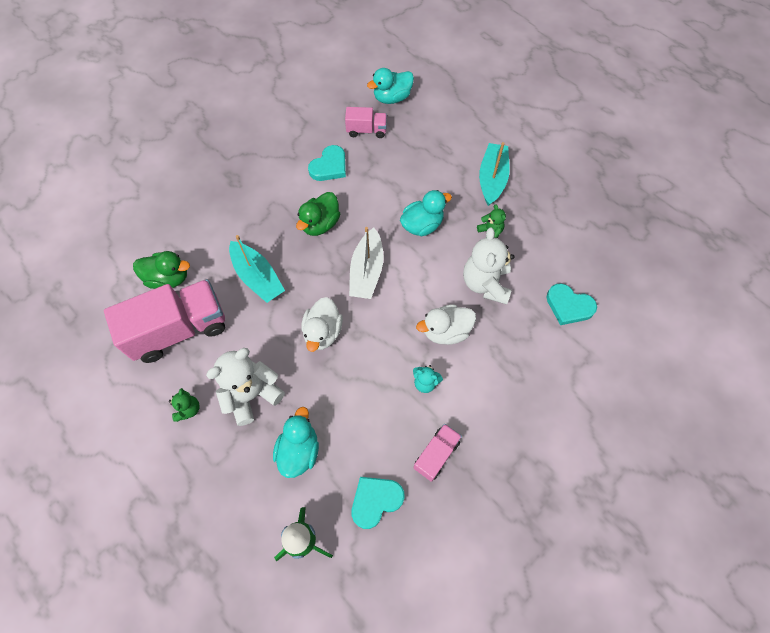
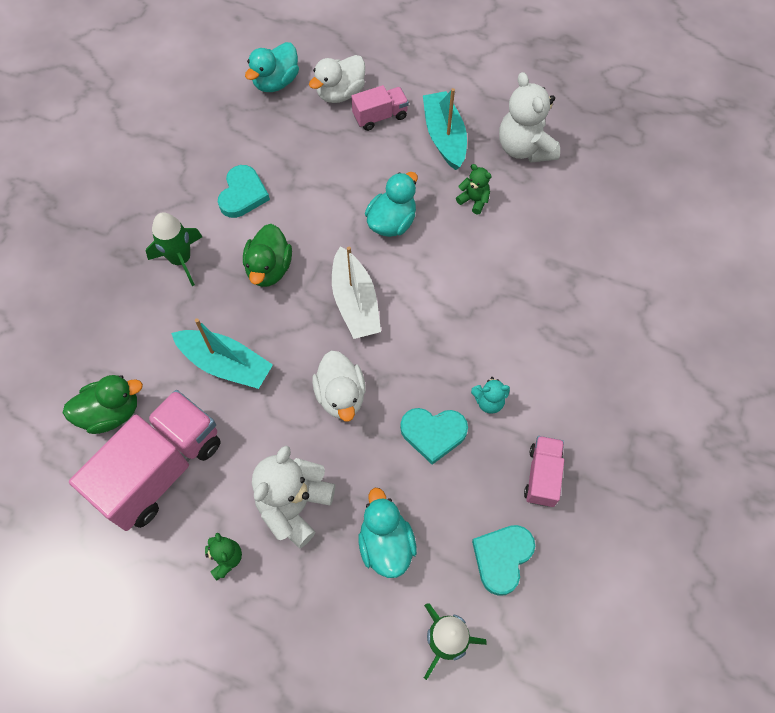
camera: 25 degrees left, 0 degrees up
(265, 195) = (181, 260): none -> green rocket
(366, 130) = (265, 133): pink truck -> pink truck (380, 116)
(446, 331) = (482, 334): white duck -> white duck (340, 93)
(485, 284) = (498, 261): white teddy bear -> white teddy bear (524, 148)
(568, 306) = (600, 249): turquoise heart -> turquoise heart (433, 433)

